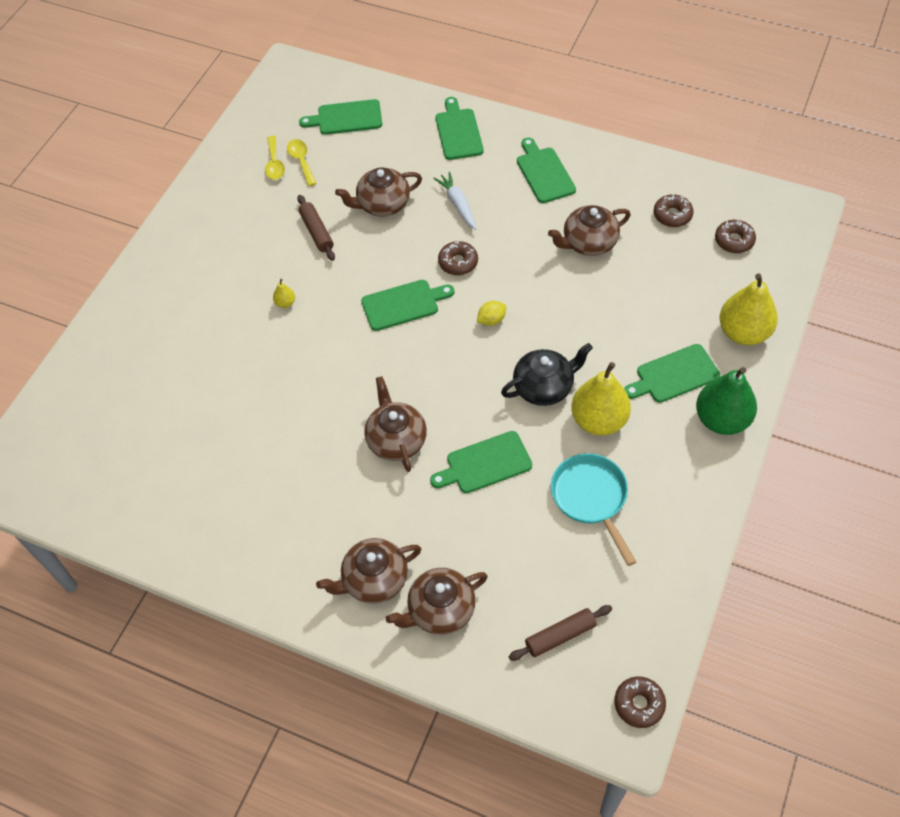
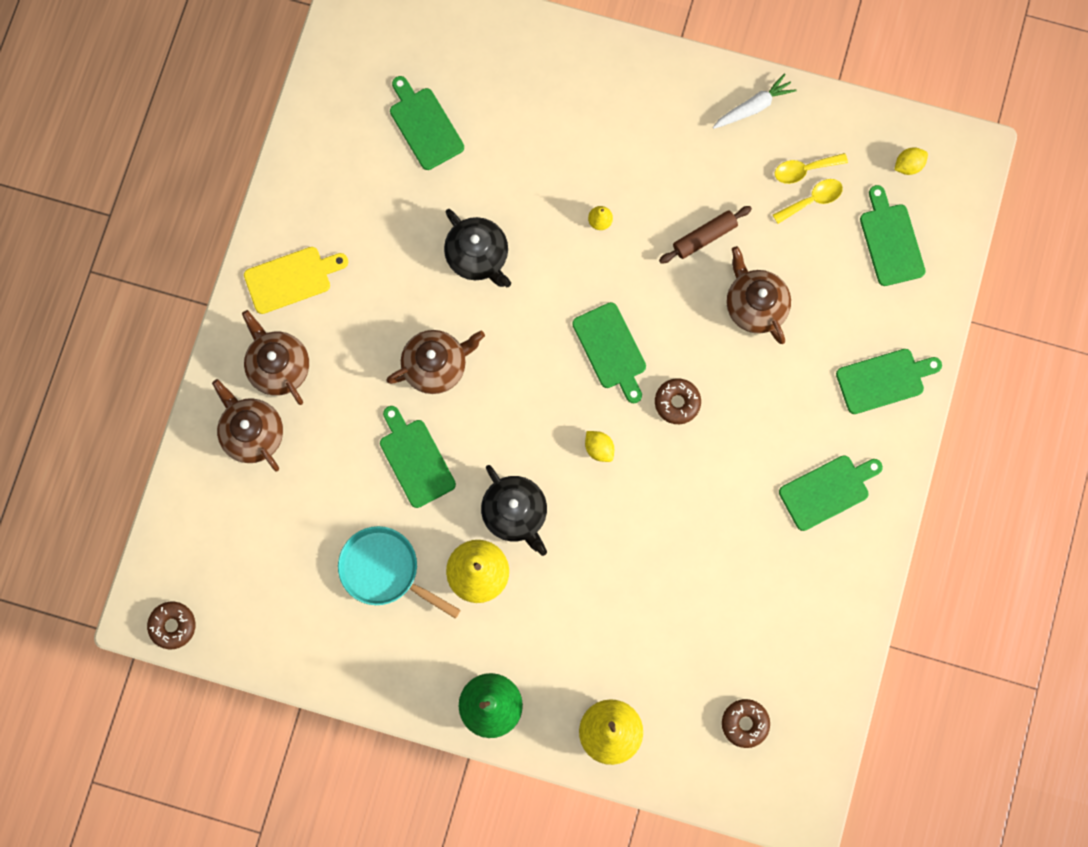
camera: 80 degrees right, 20 degrees up
(284, 561) = (291, 278): none -> yellow cutting board
(287, 102) = (908, 165): none -> yellow lemon
(297, 398) = (478, 256): none -> black teapot
(458, 204) = (765, 392): white carrot -> white carrot (753, 107)
(560, 636) = (234, 549): brown rolling pin -> none
(588, 243) = (722, 550): brown teapot -> none
(591, 498) = (384, 570): turquoise pan -> turquoise pan turned 120 degrees counterclockwise
(672, 215) = (777, 649): brown donut -> none
(674, 375) = (544, 654): green cutting board -> green cutting board (424, 125)

